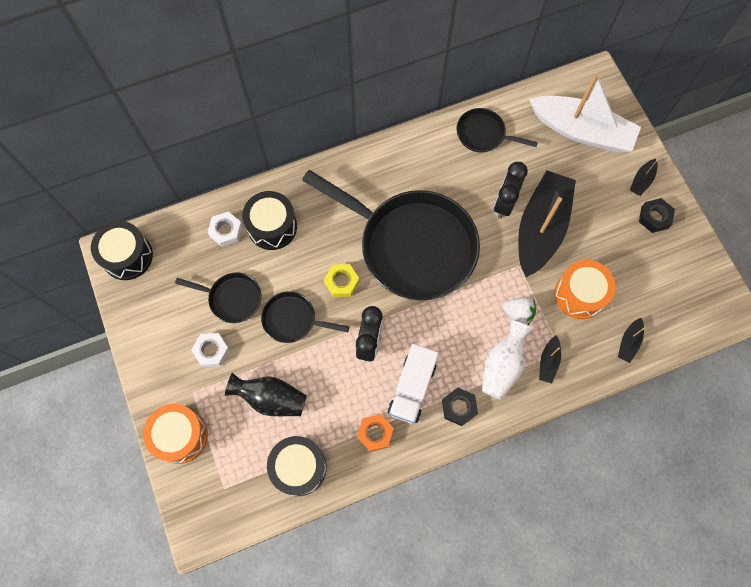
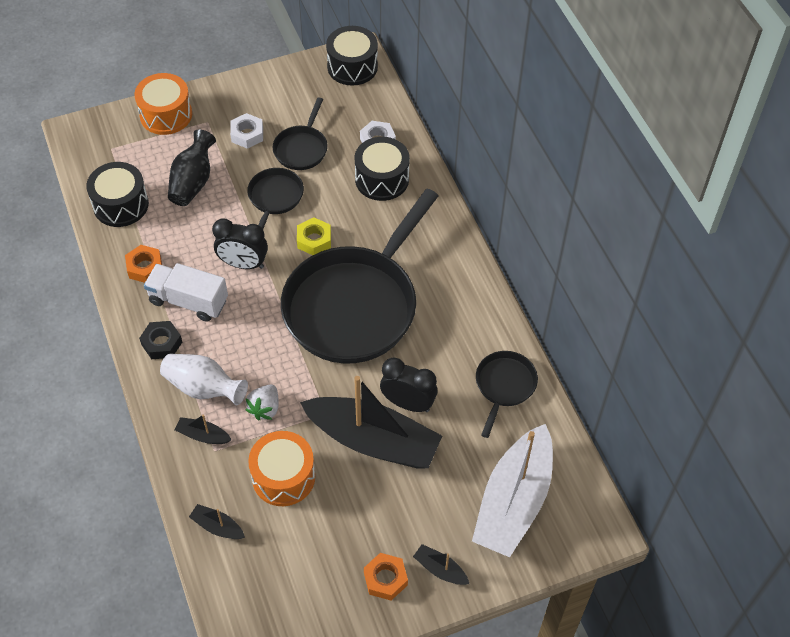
camera: 90 degrees right, 15 degrees down
(654, 217) = (385, 579): black nut -> orange nut

